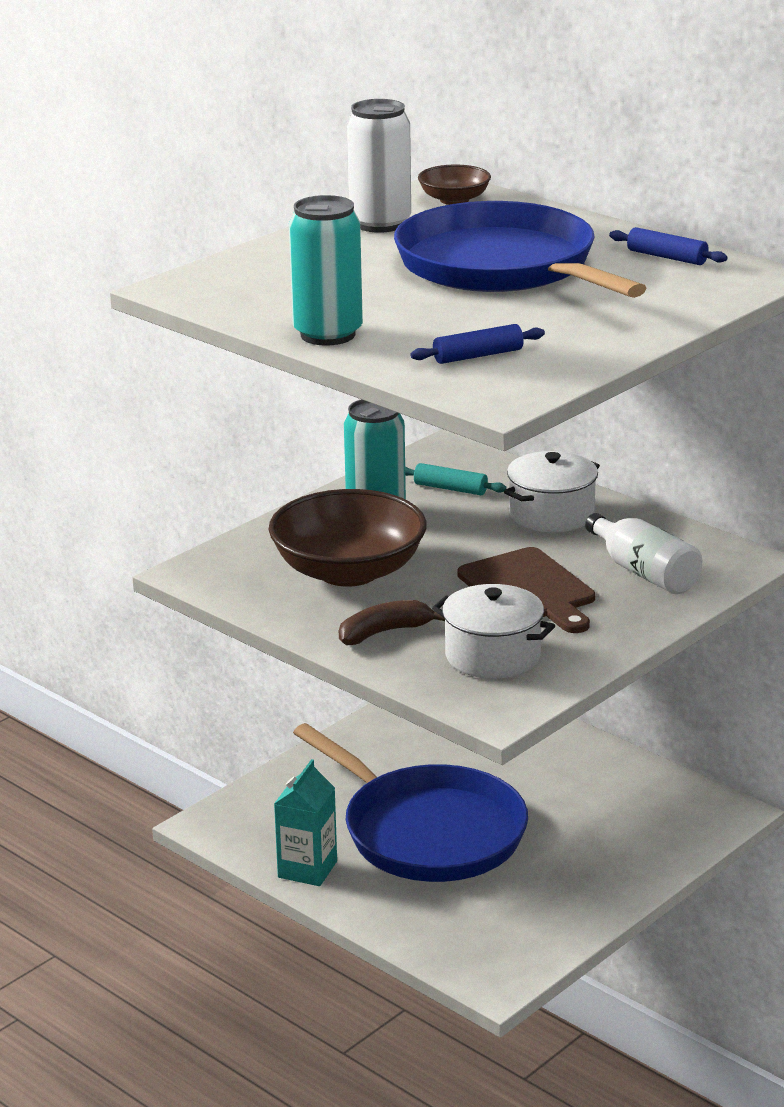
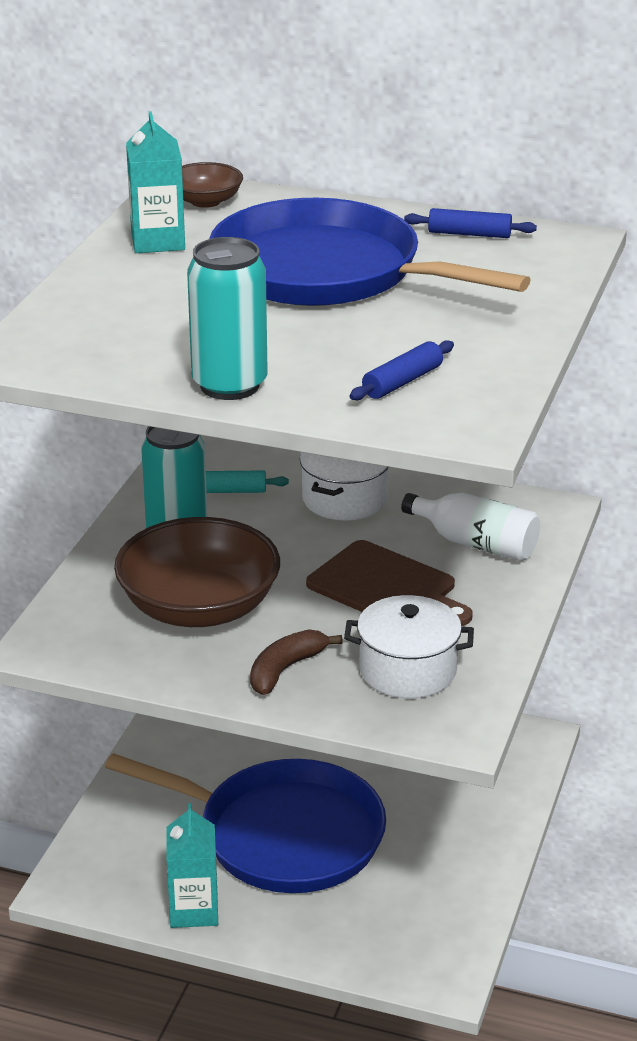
camera: 25 degrees left, 5 degrees up
(380, 224) = (158, 241): white can -> turquoise carton

